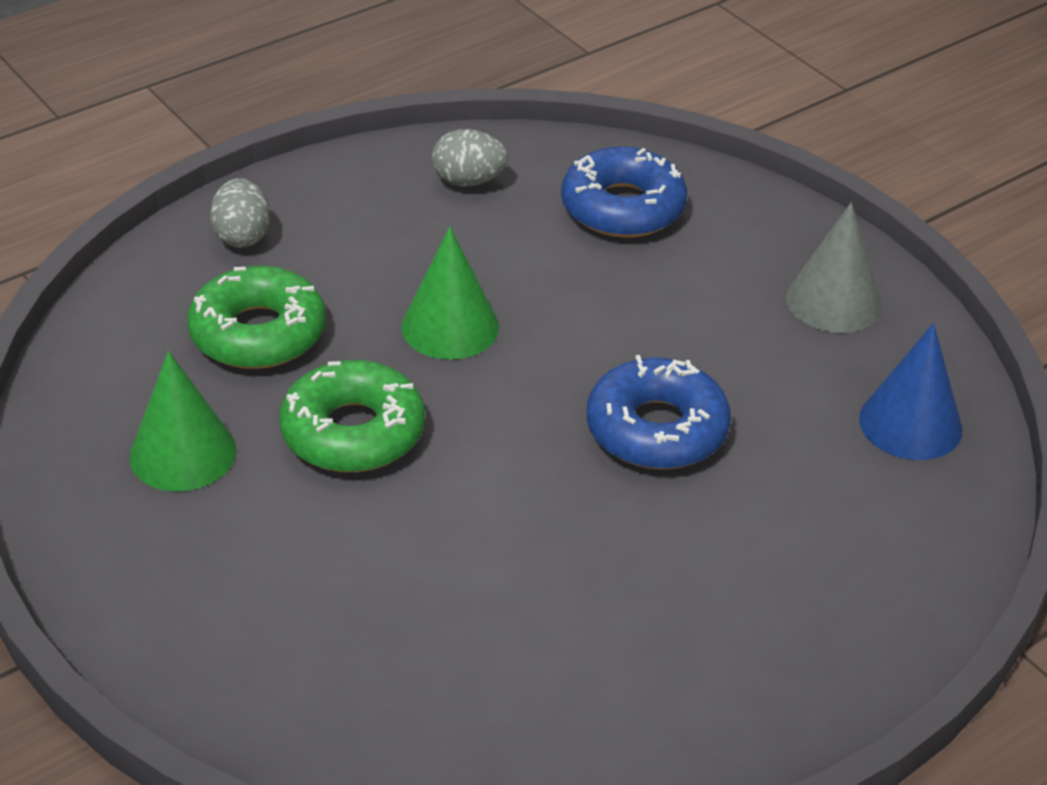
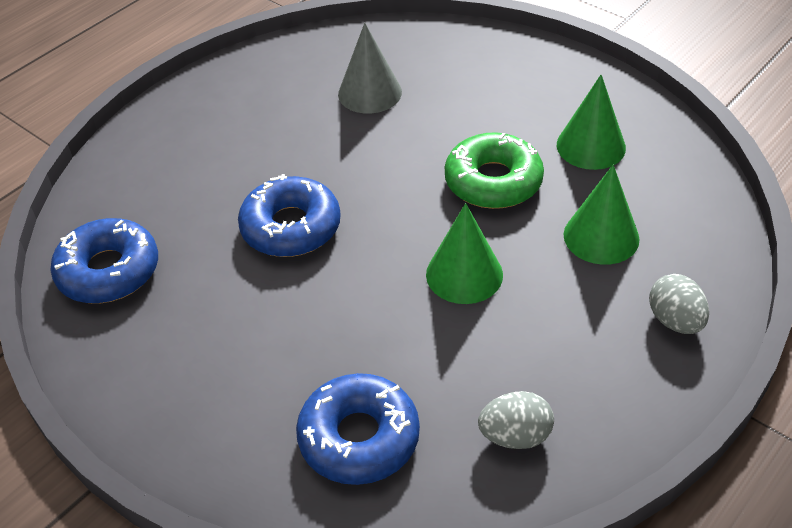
camera: 170 degrees right, 5 degrees up
(258, 333) = (601, 236): green donut -> green cone
(833, 301) = (159, 371): grey cone -> grey cone (370, 93)
(910, 424) = (109, 271): blue cone -> blue donut

